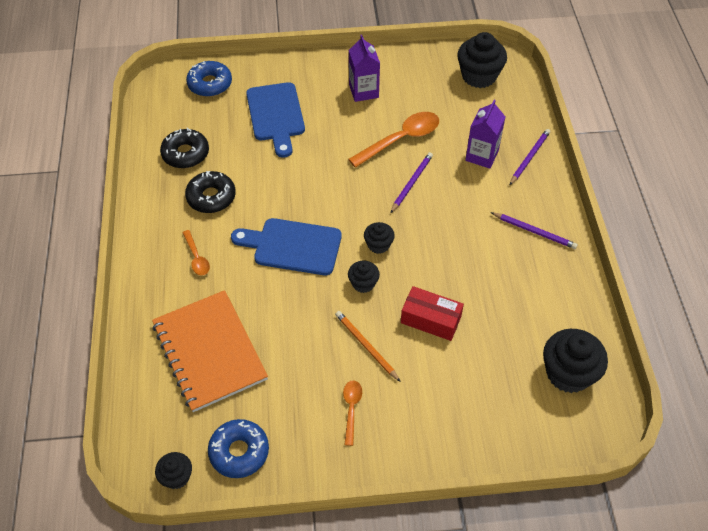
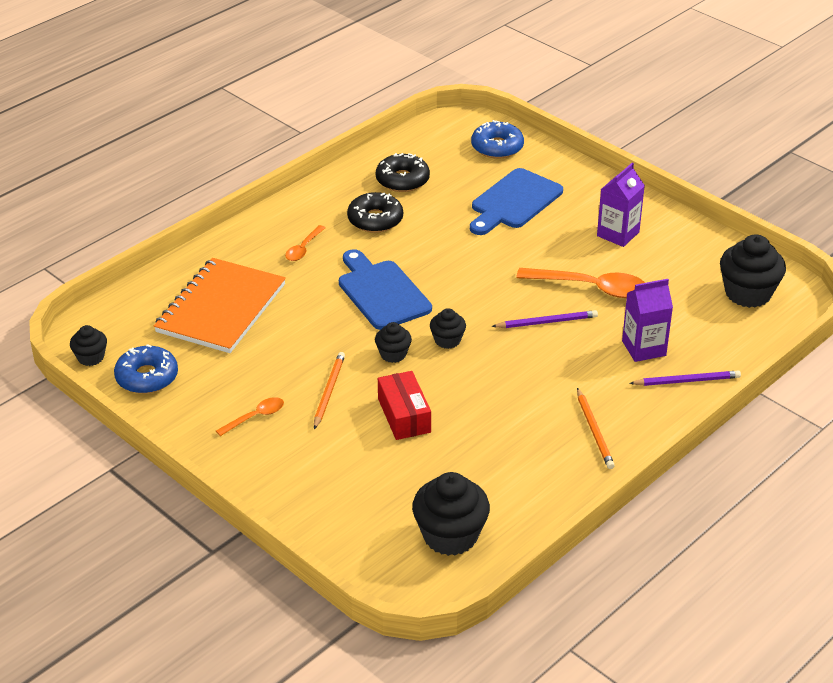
camera: 50 degrees right, 15 degrees down
(534, 232) = (594, 431): purple pencil -> orange pencil

